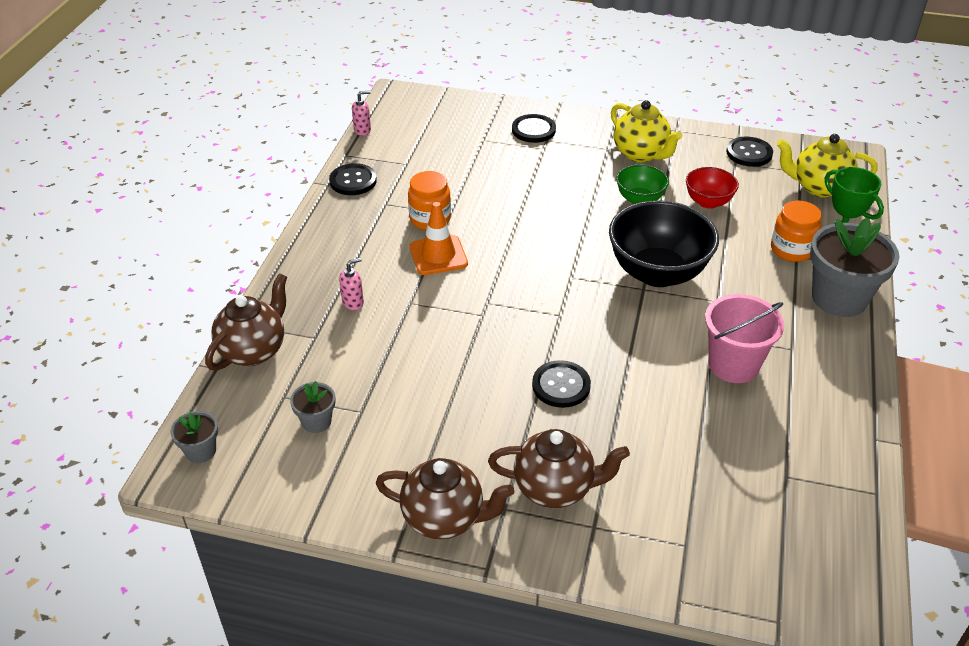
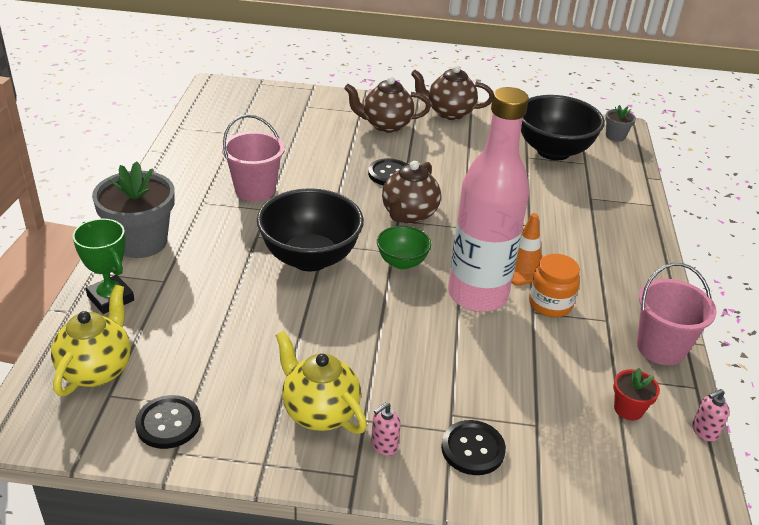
camera: 170 degrees right, 5 degrees down
(253, 351) = (629, 188): brown teapot -> brown teapot (409, 215)
(316, 421) = (553, 151): grey flower pot -> black bowl
(353, 181) = (661, 348): black button -> pink bucket
(353, 302) = (577, 223): pink soap dispenser -> pink soap dispenser (384, 446)
(409, 145) = (628, 409): none -> red flower pot
(495, 230) = (477, 295): none -> pink bottle
(639, 199) = (324, 340): green bowl -> green bowl (402, 262)
(708, 202) = (243, 341): red bowl -> none
(791, 250) = (167, 287): orange jar -> none
(819, 187) = (97, 370): yellow teapot -> yellow teapot turned 75 degrees counterclockwise

